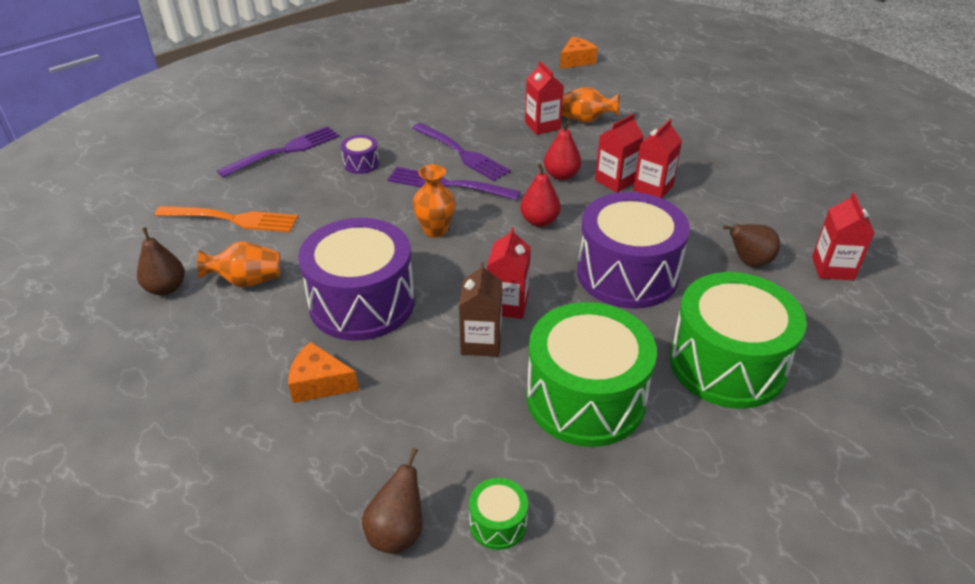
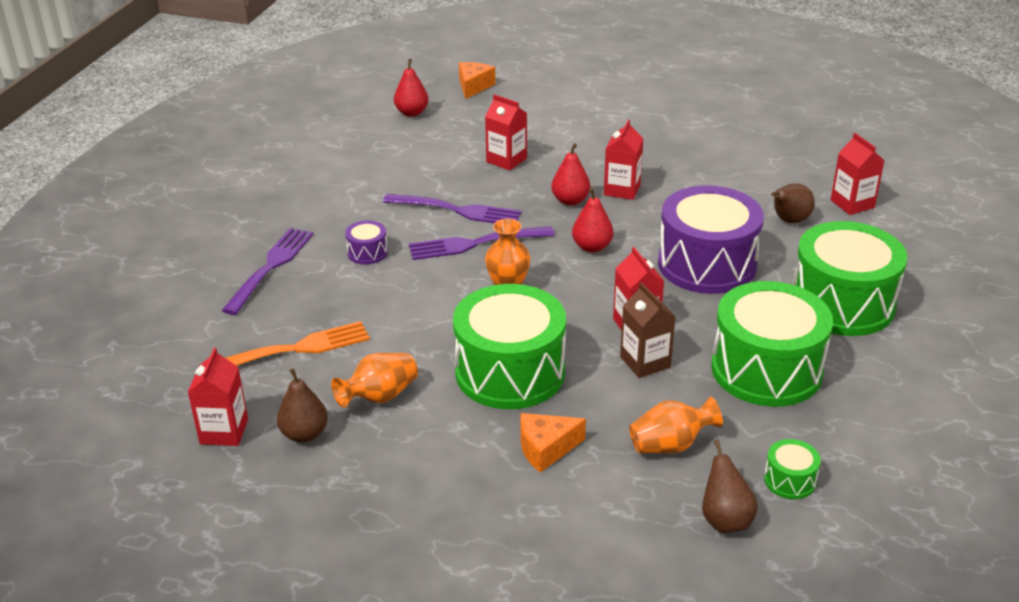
camera: 30 degrees left, 5 degrees down
(362, 303) = (510, 372): purple drum -> green drum
(507, 67) = (412, 113): none -> red pear
(585, 120) = (540, 142): orange vase -> orange vase (670, 445)
(653, 188) = (659, 185): red carton -> red carton (224, 431)

